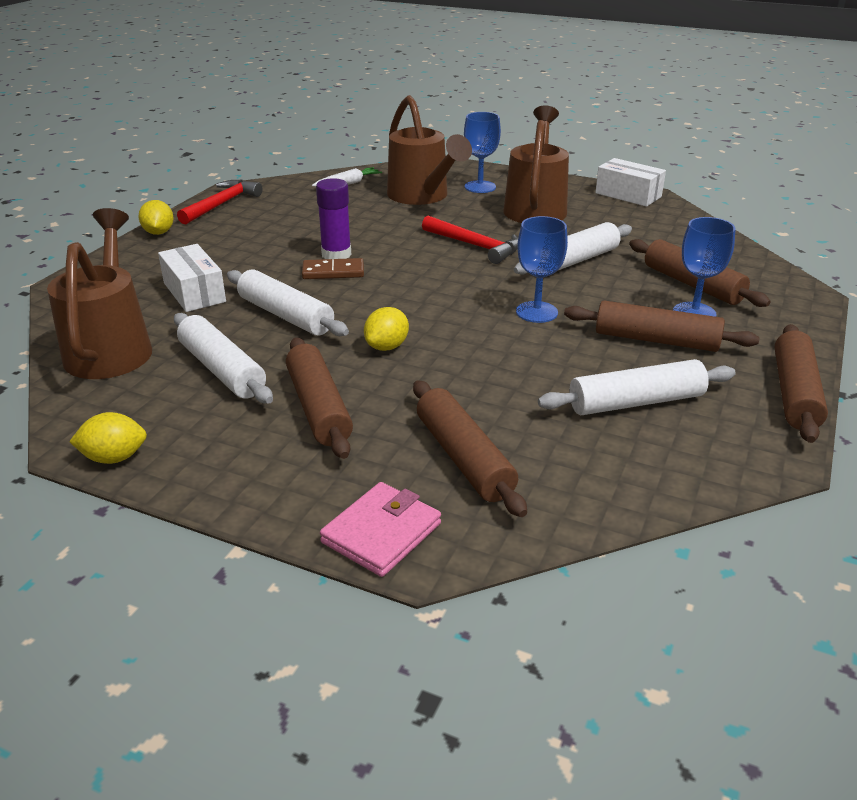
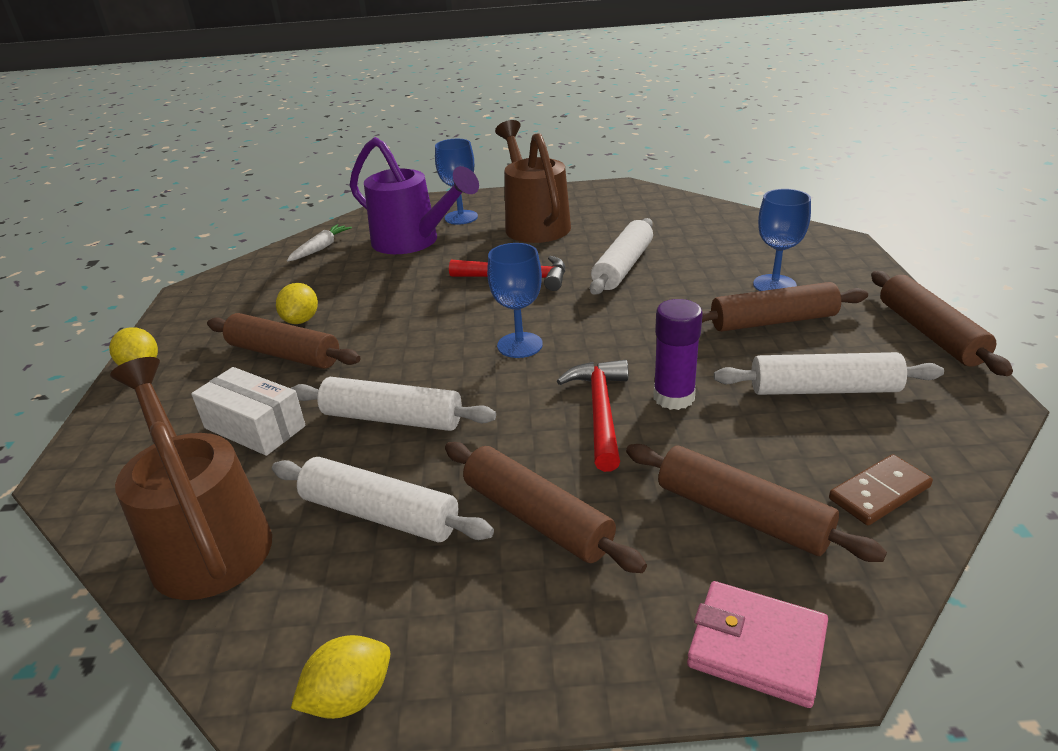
camera: 25 degrees left, 0 degrees up
(221, 204) = (192, 310): red hammer -> red hammer (600, 411)
(333, 272) = (398, 350): brown domino -> brown domino (879, 493)
(336, 254) = (382, 329): purple glue stick -> purple glue stick (673, 397)
(381, 533) = (756, 646): pink wallet -> pink wallet turned 75 degrees counterclockwise
(387, 347) = (538, 416): yellow lemon -> yellow lemon (301, 320)
(422, 197) = (413, 242): brown watering can -> purple watering can
(536, 312) = (643, 328): blue goblet -> blue goblet (520, 345)
(628, 195) = (603, 191): white box -> none
(636, 402) = (824, 389): white rolling pin -> white rolling pin turned 45 degrees clockwise
(692, 284) = (744, 258): brown rolling pin -> brown rolling pin (284, 354)

